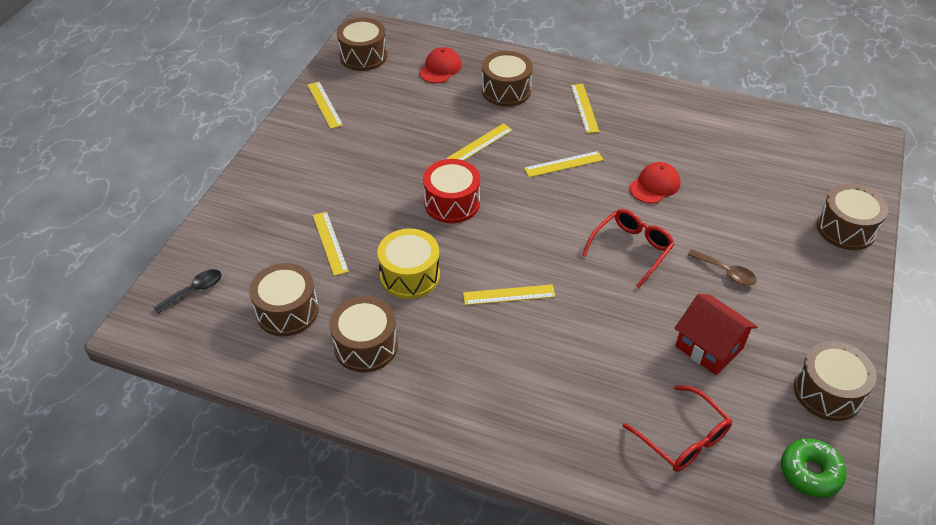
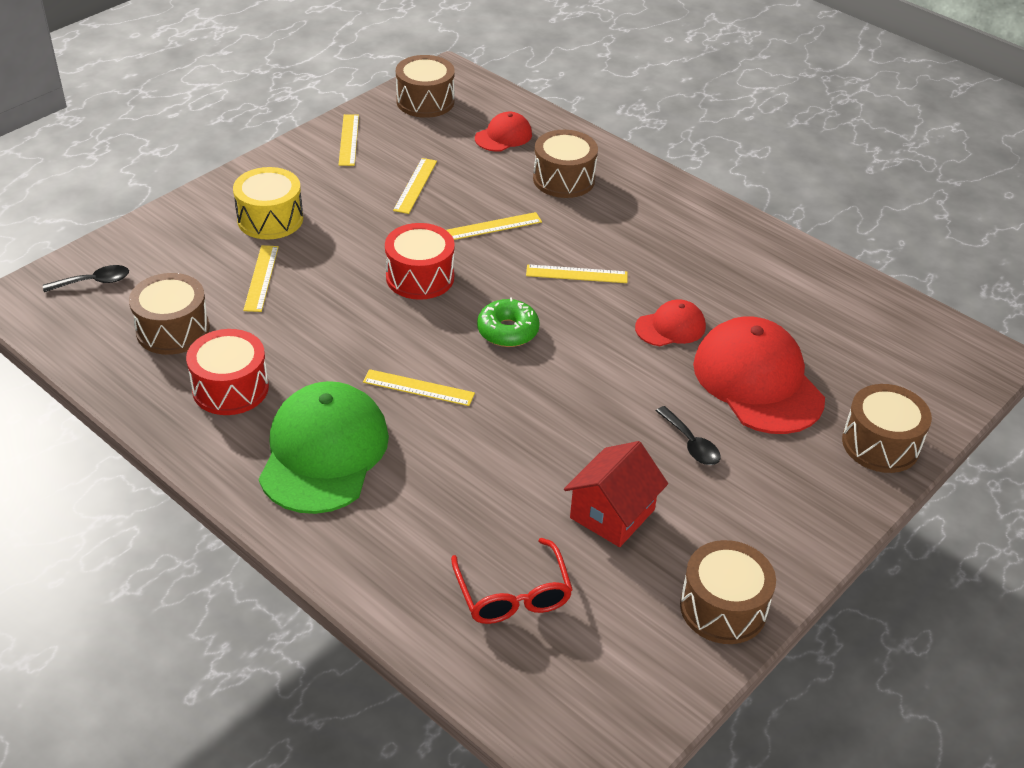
camera: 20 degrees right, 5 degrees down
(366, 345) = (230, 388): brown drum -> red drum
(410, 275) = (324, 335): yellow drum -> yellow drum (270, 219)
(472, 374) = (323, 452): none -> green cap
(584, 108) = (644, 222): yellow ruler -> yellow ruler (415, 185)
(631, 249) = (593, 385): red glasses -> none
(709, 347) = (612, 514): red house -> red house turned 60 degrees clockwise
(726, 272) = (691, 444): brown spoon -> black spoon
(738, 208) = (757, 381): none -> red cap
(810, 472) = (638, 681): green donut -> green donut (507, 331)

